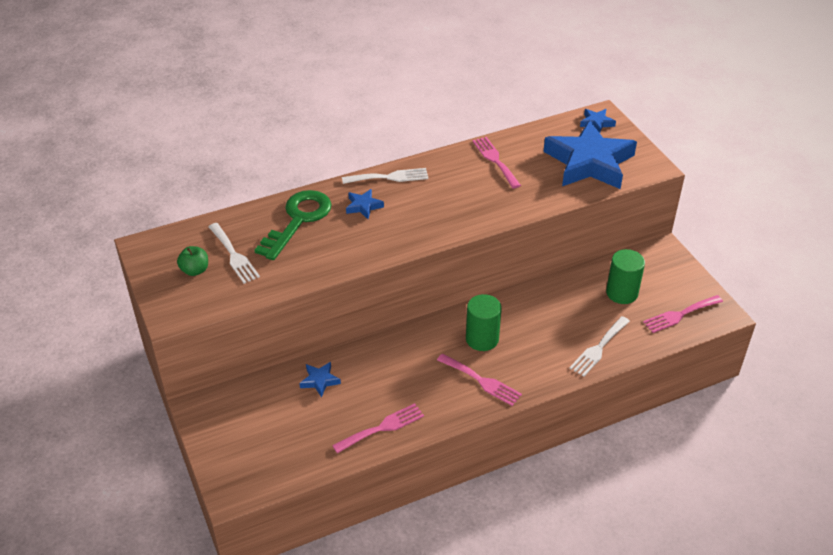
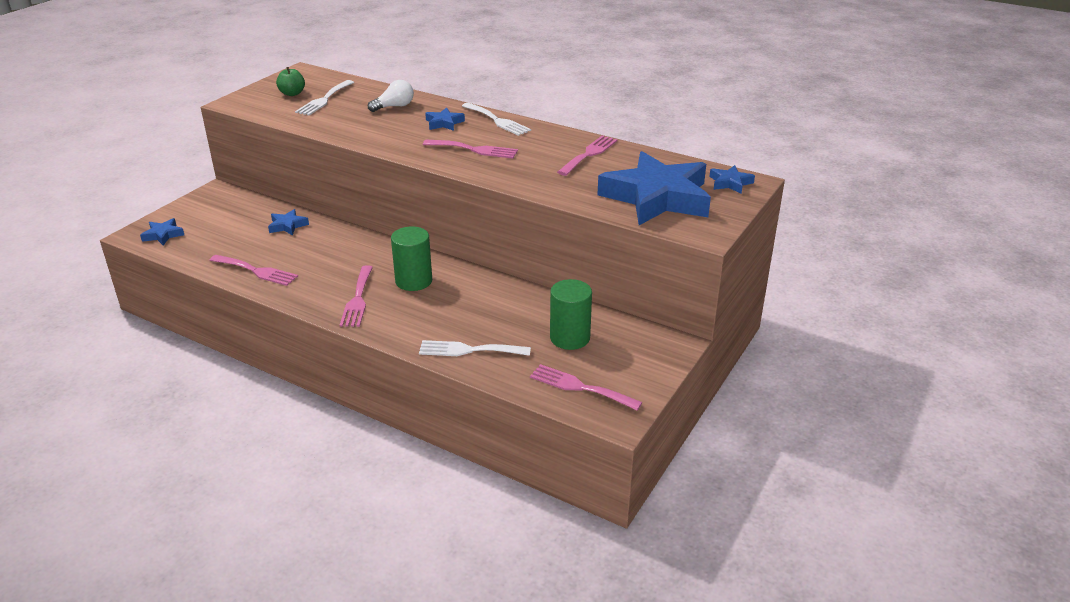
camera: 55 degrees right, 10 degrees down
(252, 473) = (163, 235): none -> blue star
(298, 220) = (394, 106): green key -> white light bulb
(431, 211) = (474, 149): none -> pink fork

